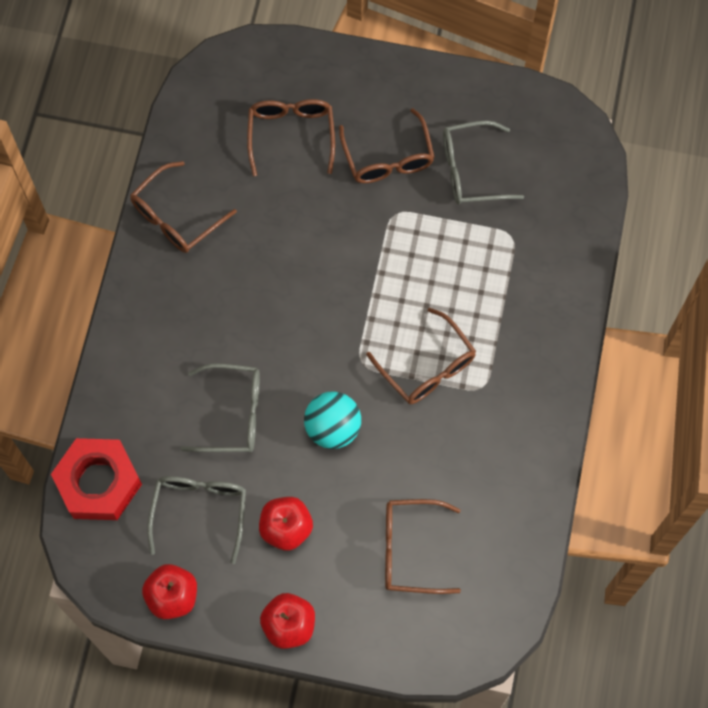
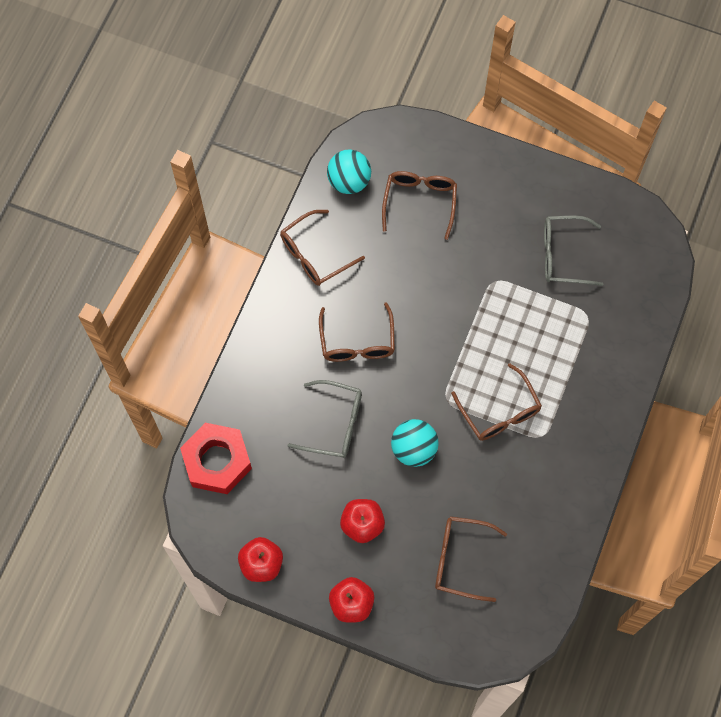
camera: 10 degrees right, 0 degrees up
(200, 511) = (295, 498): grey glasses -> none
(203, 124) = (349, 181): none -> turquoise ball
(388, 158) = (496, 234): brown glasses -> brown glasses (357, 342)

